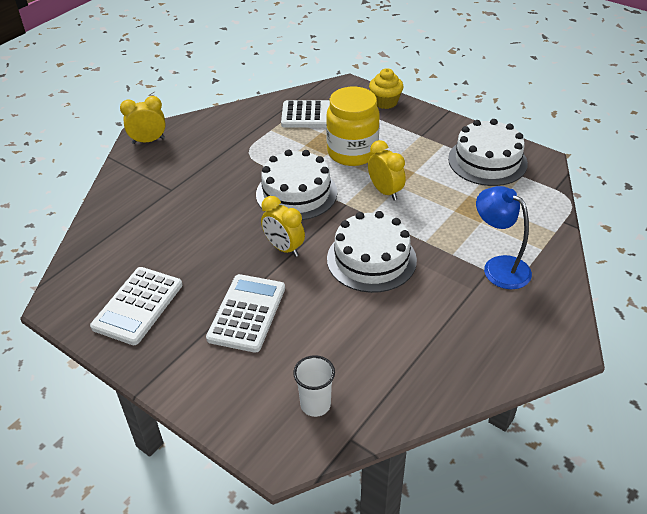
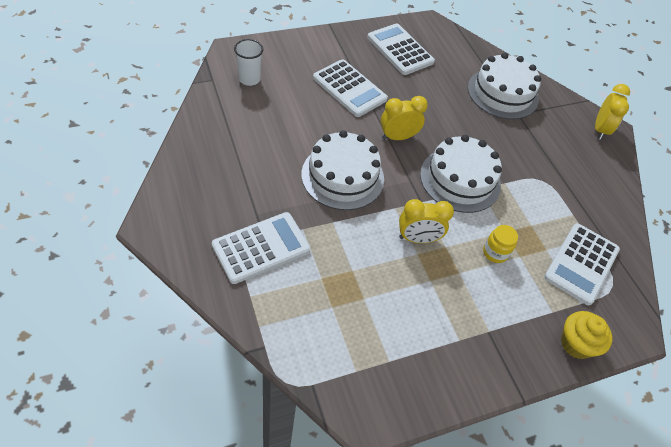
camera: 115 degrees right, 10 degrees up
(352, 152) = (495, 252): yellow jar -> yellow jar, size x0.45
(487, 161) = (403, 359): white cake -> white cake (502, 93)
(499, 267) = (261, 248): blue lamp -> white calculator

